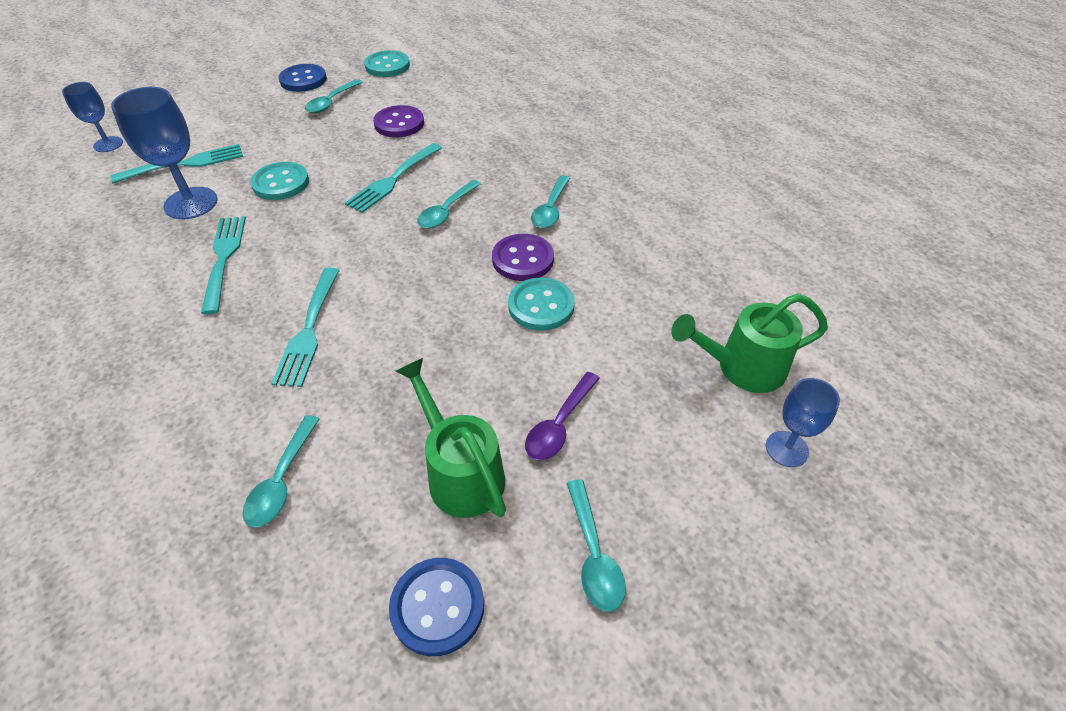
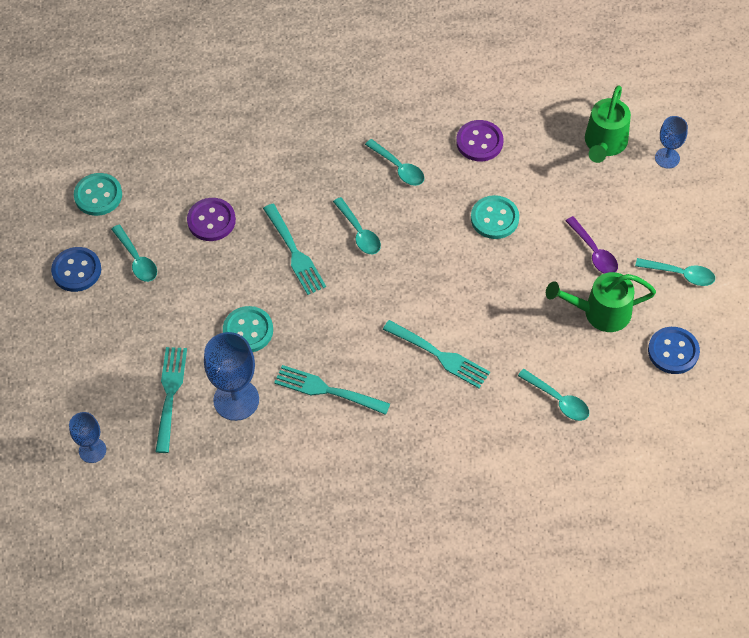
camera: 60 degrees left, 10 degrees up
(523, 259) = (443, 208): purple button -> purple button (479, 142)

